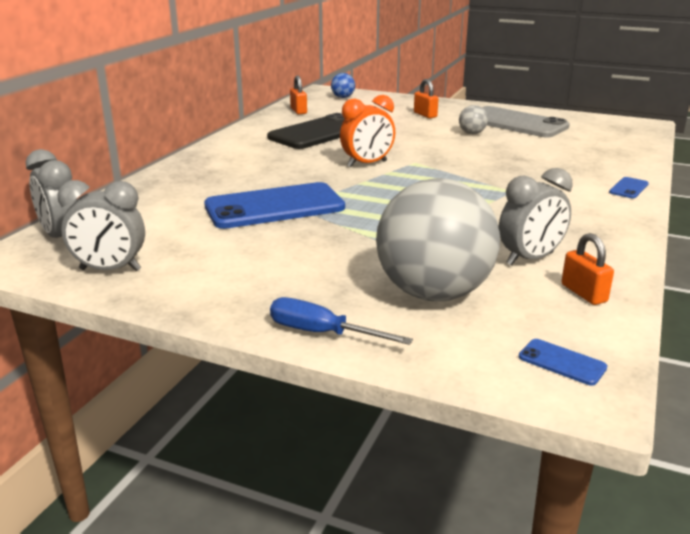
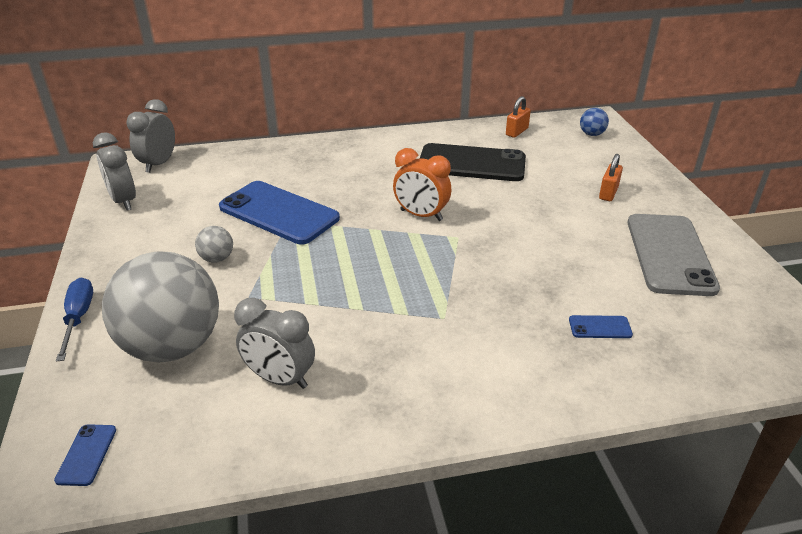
camera: 55 degrees right, 10 degrees up
(472, 133) = (589, 239): grey ball -> grey ball (217, 258)
(583, 293) = (227, 434): orange padlock -> none
(628, 188) = (546, 398): blue phone -> blue phone (600, 327)

